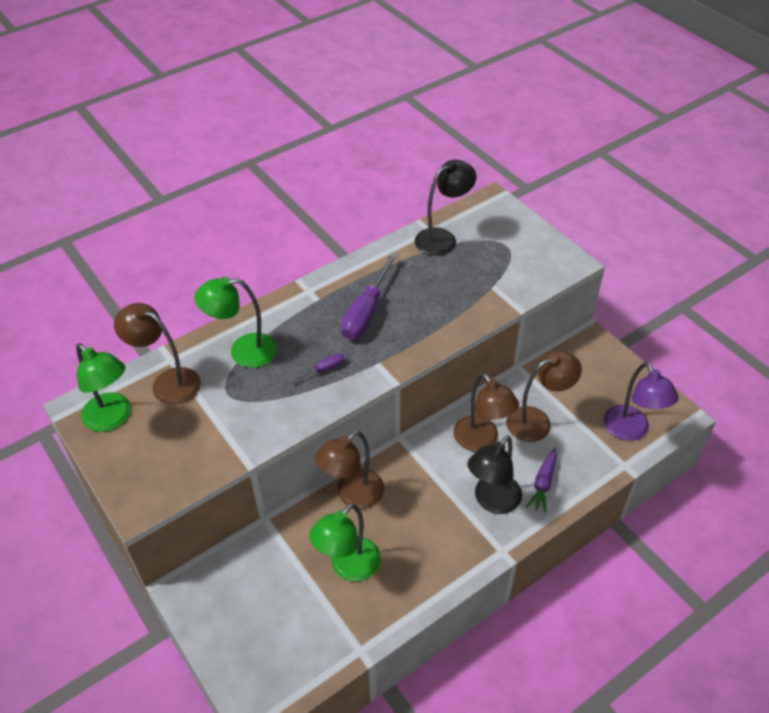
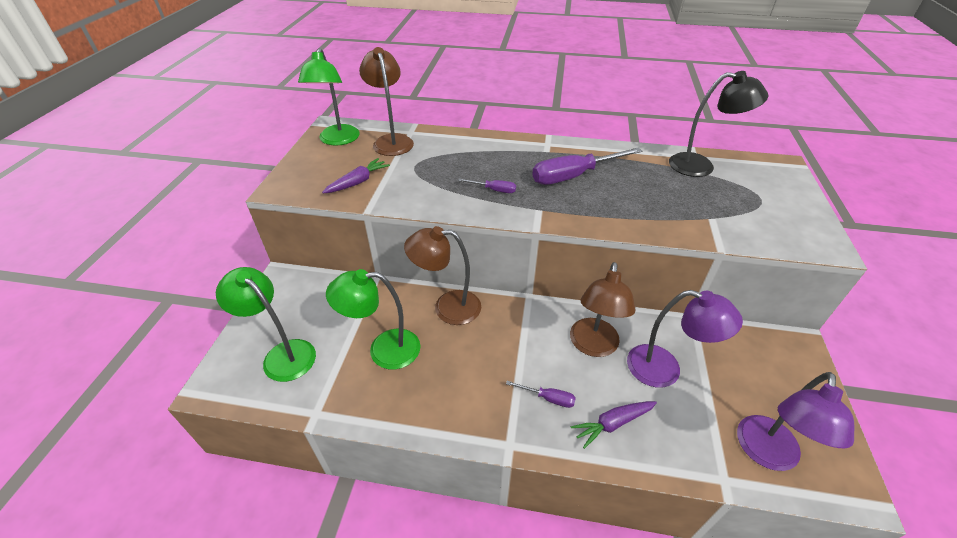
camera: 45 degrees right, 5 degrees down
(201, 446) = (358, 182): none -> purple carrot
(243, 351) = (457, 151): green lamp -> green lamp (282, 354)
(492, 501) = (548, 398): black lamp -> purple screwdriver
(537, 421) = (665, 369): brown lamp -> purple lamp

